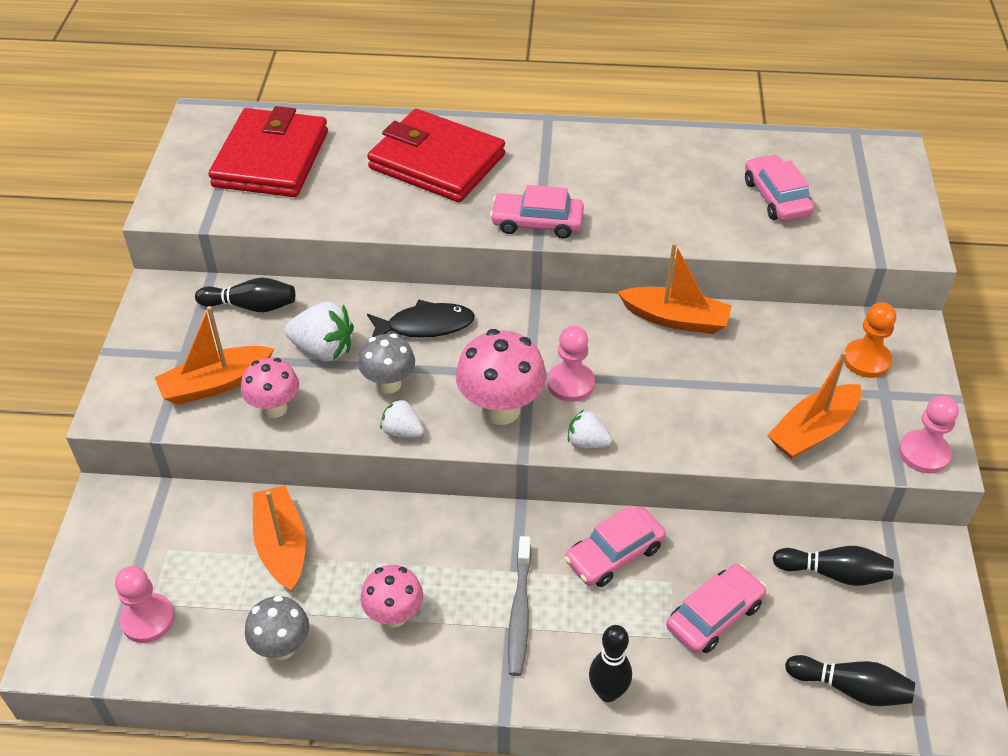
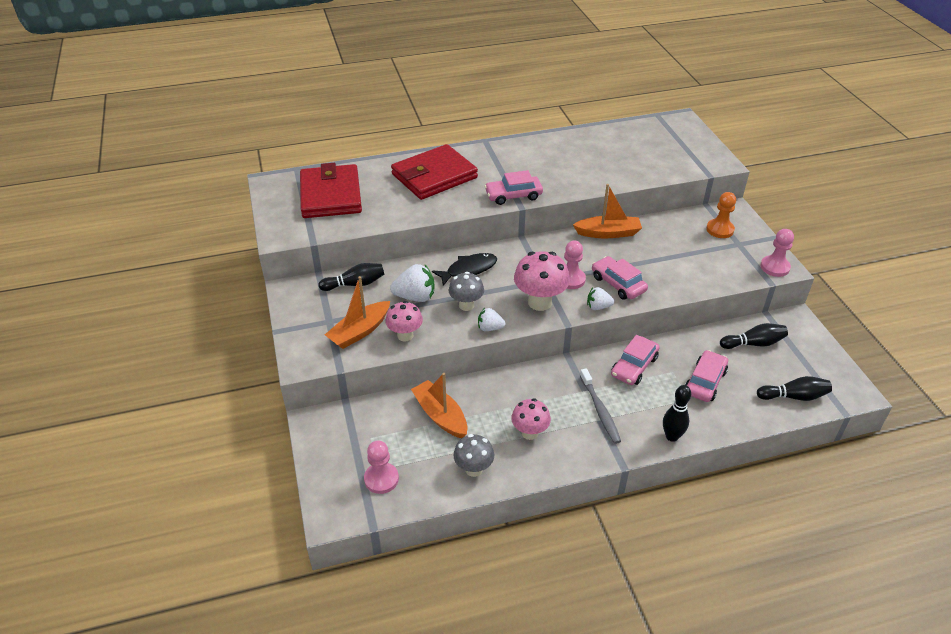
camera: 20 degrees left, 5 degrees down
(437, 162) = (434, 176): red wallet -> red wallet turned 45 degrees counterclockwise
(776, 197) = (636, 155): pink car -> pink car (618, 284)
(812, 431) = (713, 271): orange boat -> none

